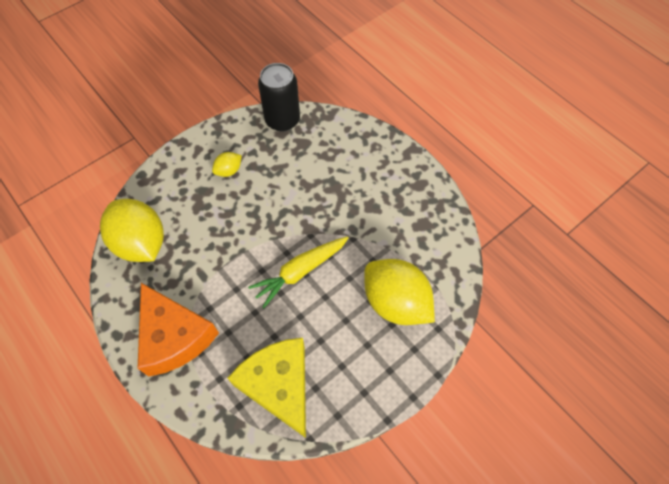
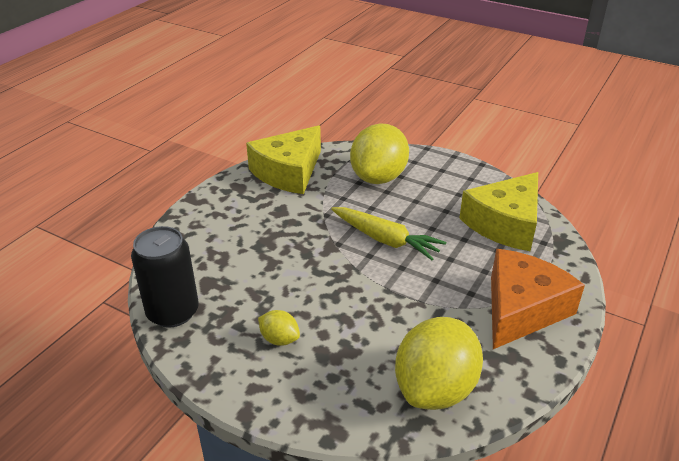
camera: 110 degrees left, 25 degrees down
(430, 228) = (288, 172): none -> yellow cheese

